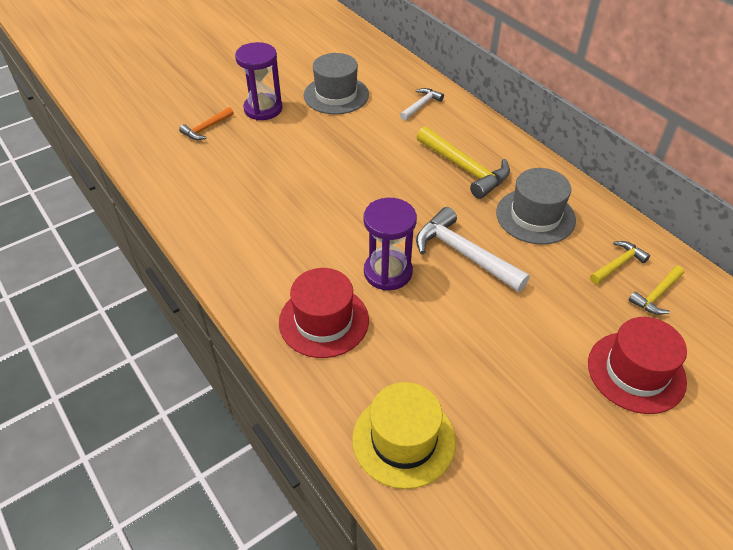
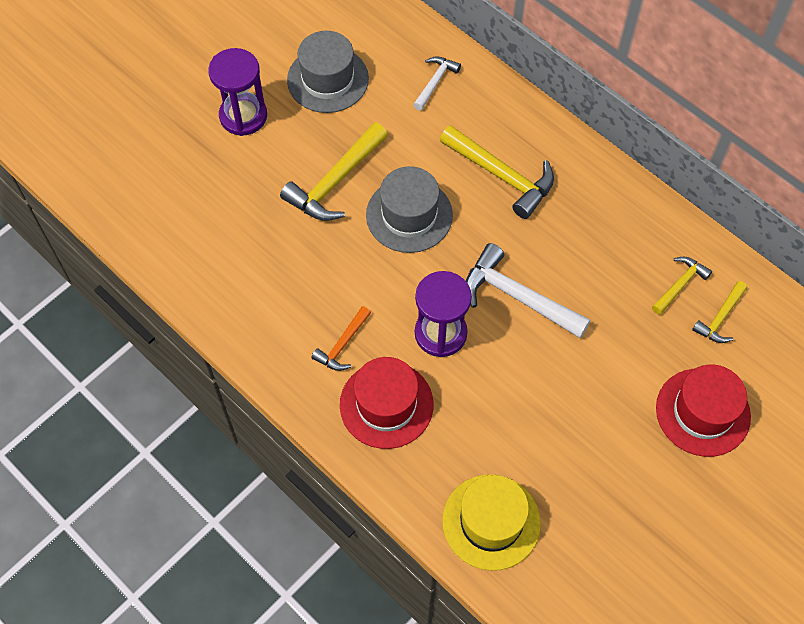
camera: 10 degrees left, 15 degrees up
(206, 128) = (182, 158): orange hammer -> orange hammer (342, 344)
(324, 156) = (335, 181): none -> yellow hammer
(535, 216) = (588, 233): grey hat -> grey hat (409, 215)

